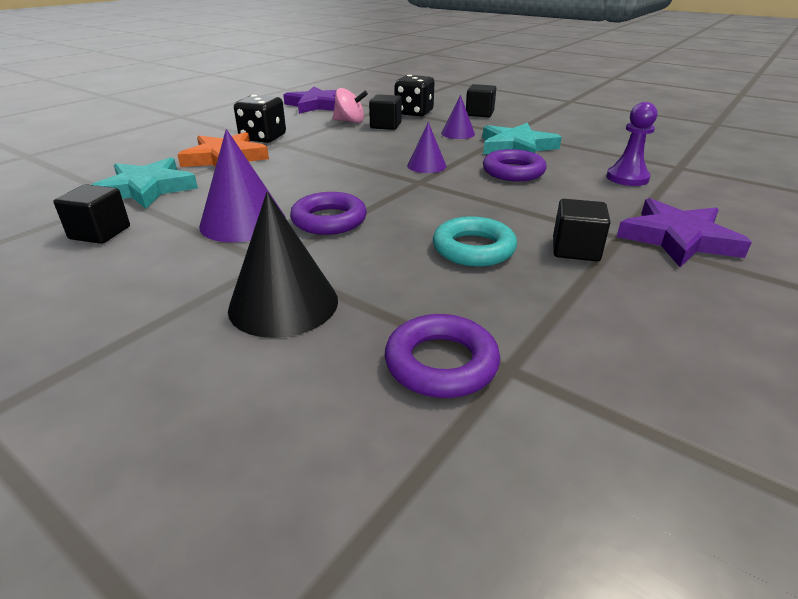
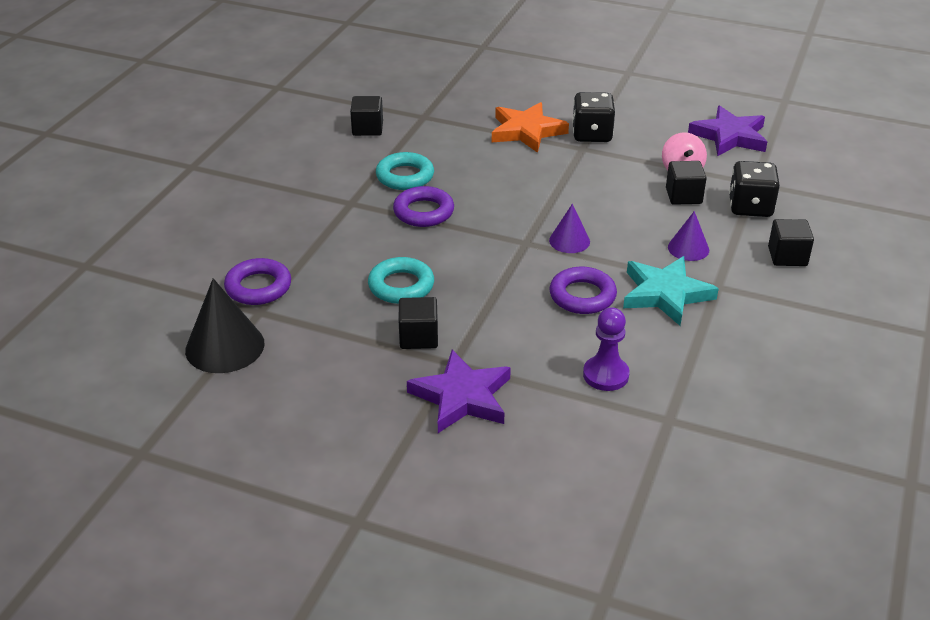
camera: 75 degrees right, 5 degrees up
(147, 189) = (444, 119): turquoise star -> none
(243, 222) = (405, 176): purple cone -> turquoise ring
(283, 304) = (303, 221): black cone -> black cone (225, 346)

